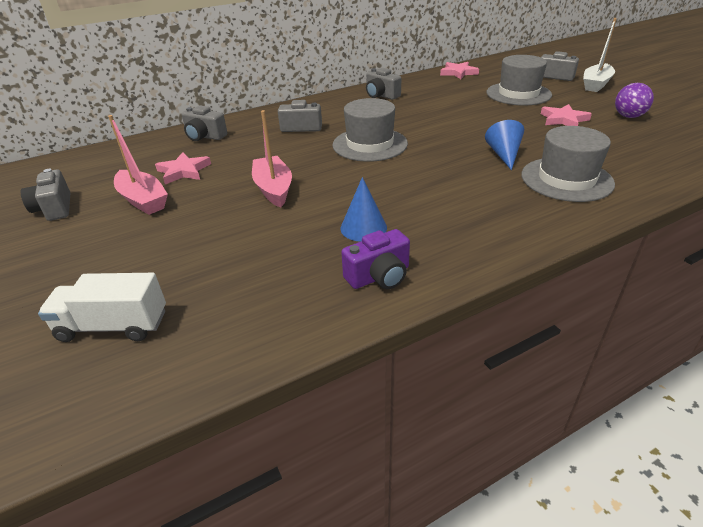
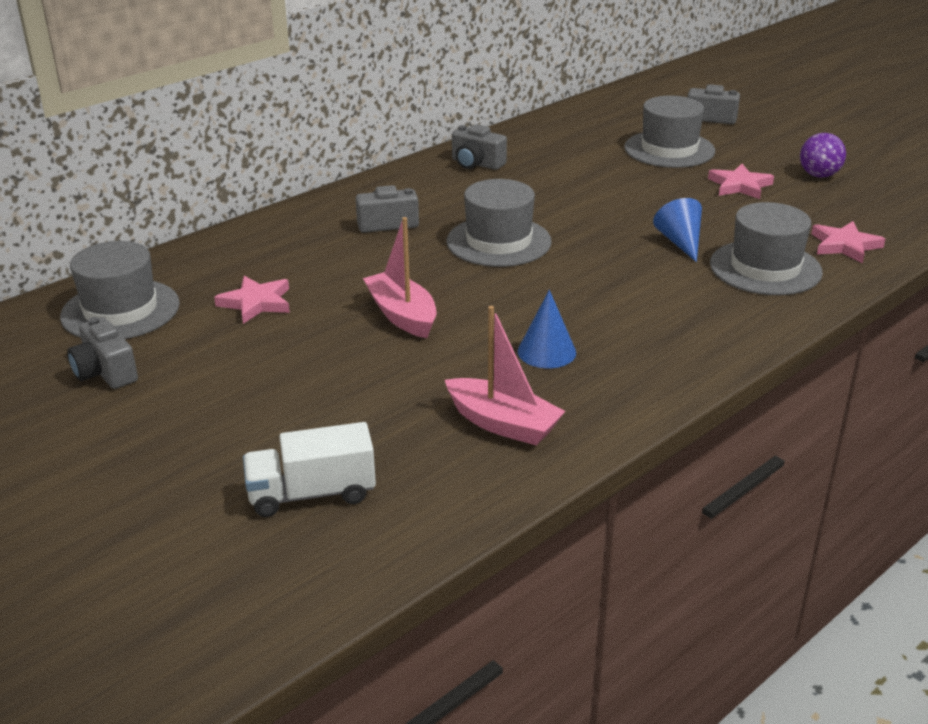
camera: 15 degrees left, 5 degrees down
(98, 168) = (120, 310): none -> grey hat
(143, 200) = (228, 348): pink boat -> pink boat (503, 424)
(205, 136) = (249, 249): grey camera -> none
(379, 276) = (592, 403): purple camera -> none
(458, 73) = (572, 118): pink star -> pink star (845, 245)
(595, 84) = (767, 128): white boat -> none

